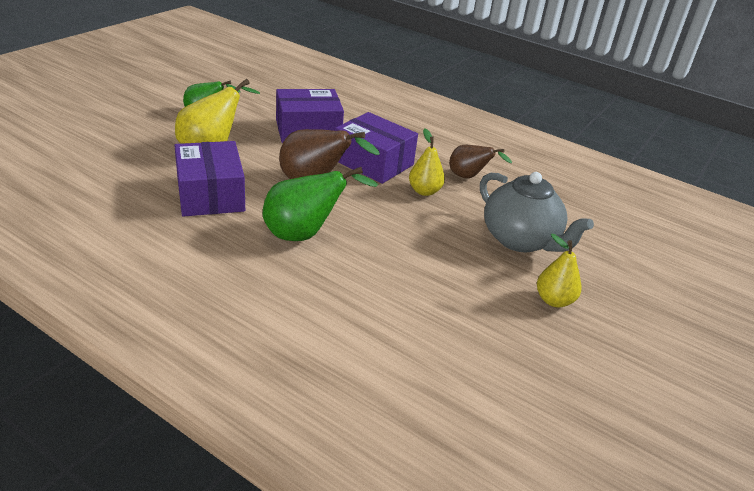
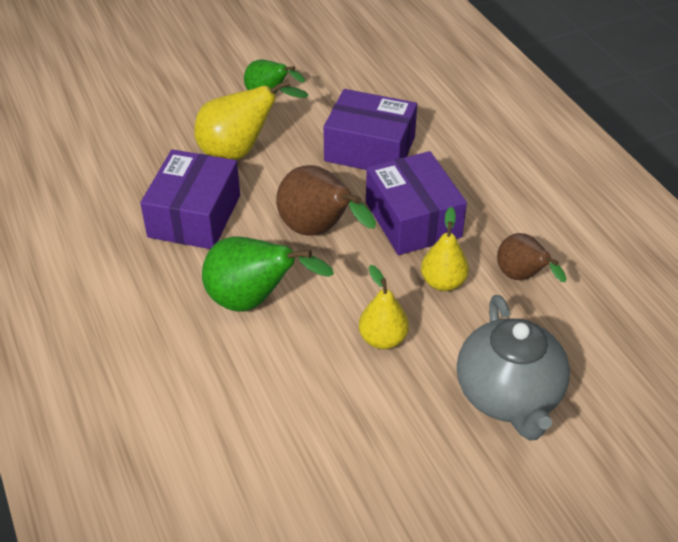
camera: 35 degrees right, 10 degrees up
(554, 300) = (474, 497): yellow pear -> yellow pear (383, 339)

